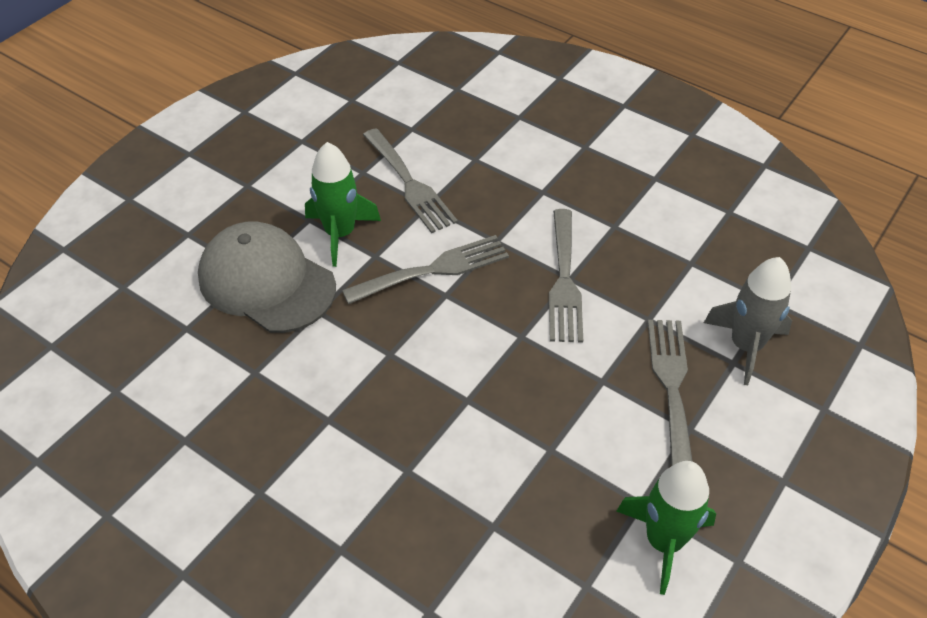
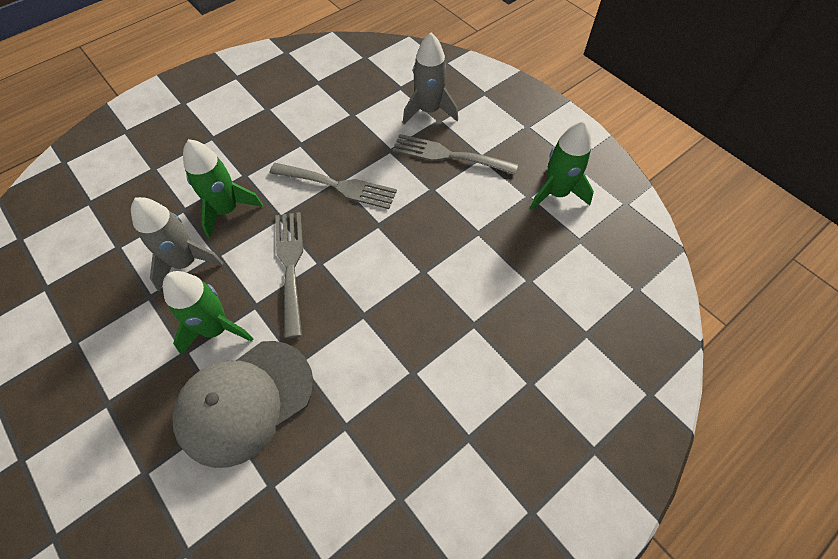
camera: 75 degrees left, 10 degrees up
(410, 184) = (185, 262): grey fork -> grey rocket
(488, 193) = (227, 210): none -> green rocket

